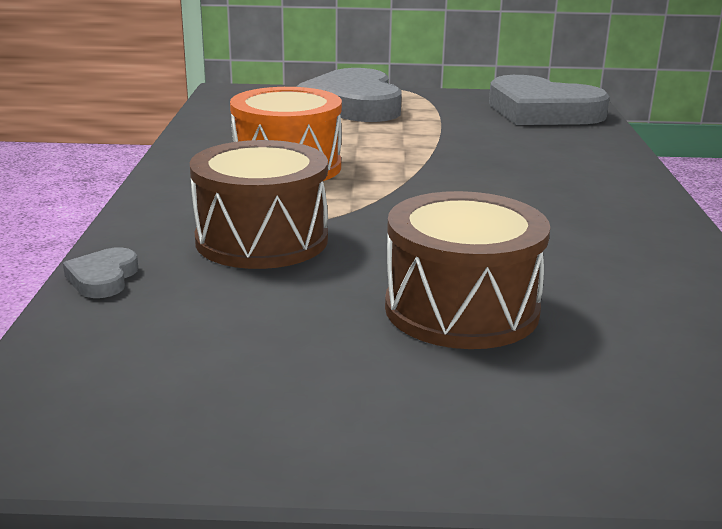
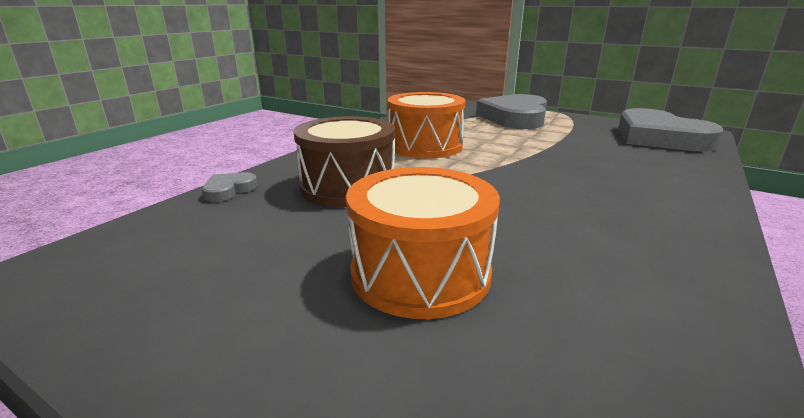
camera: 30 degrees right, 0 degrees up
(461, 309) = (420, 273): brown drum -> orange drum

